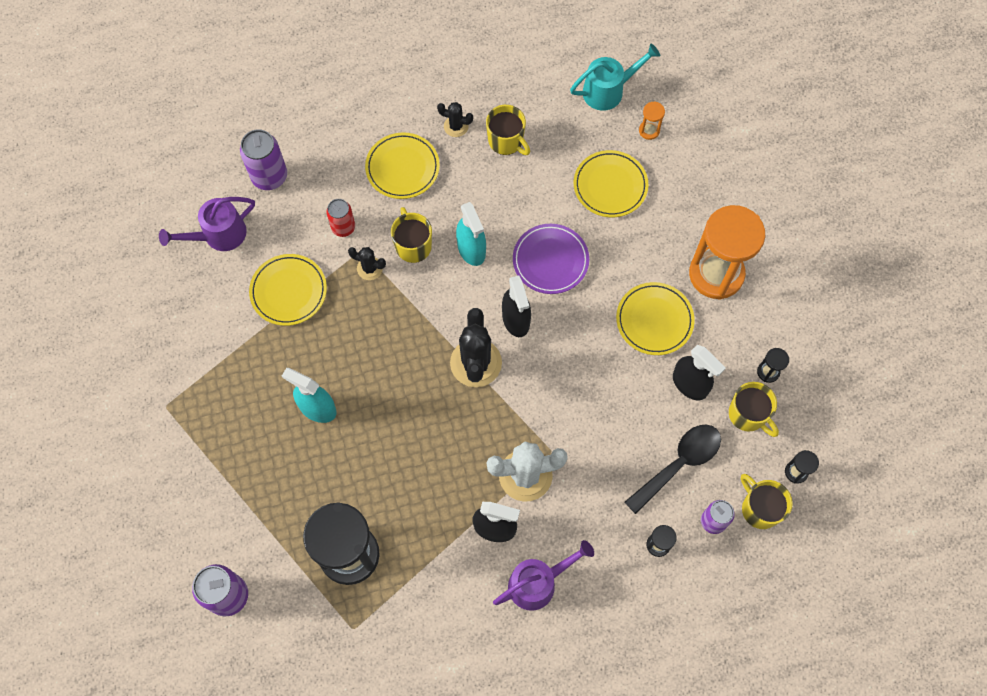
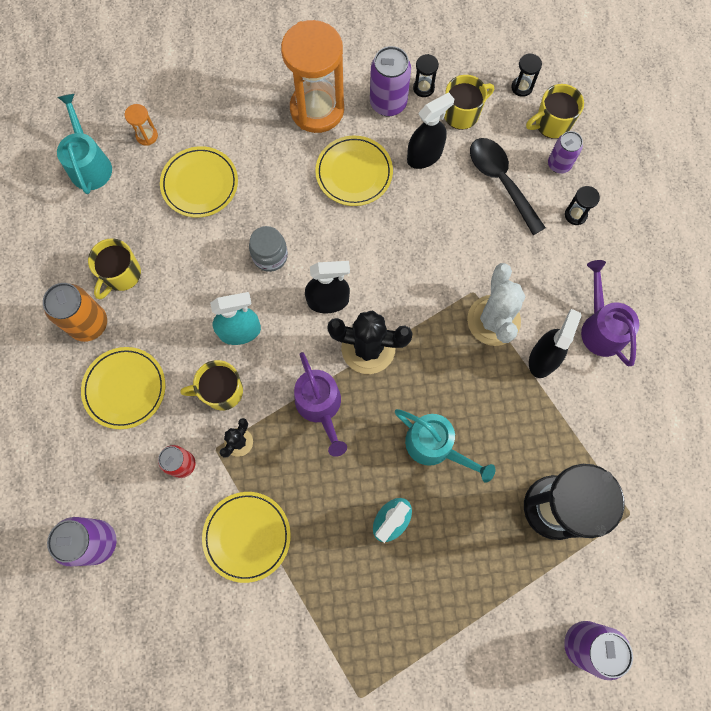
camera: 80 degrees left, 5 degrees up
(218, 235) = (158, 612): purple watering can -> purple watering can (320, 407)
(391, 438) = (435, 446): none -> turquoise watering can
(456, 126) = (89, 324): black cactus -> orange can
(506, 141) = (121, 275): yellow mug -> yellow mug turned 150 degrees clockwise
(550, 260) = (270, 256): purple plate -> grey jar
(741, 340) = (388, 103): none -> purple can

